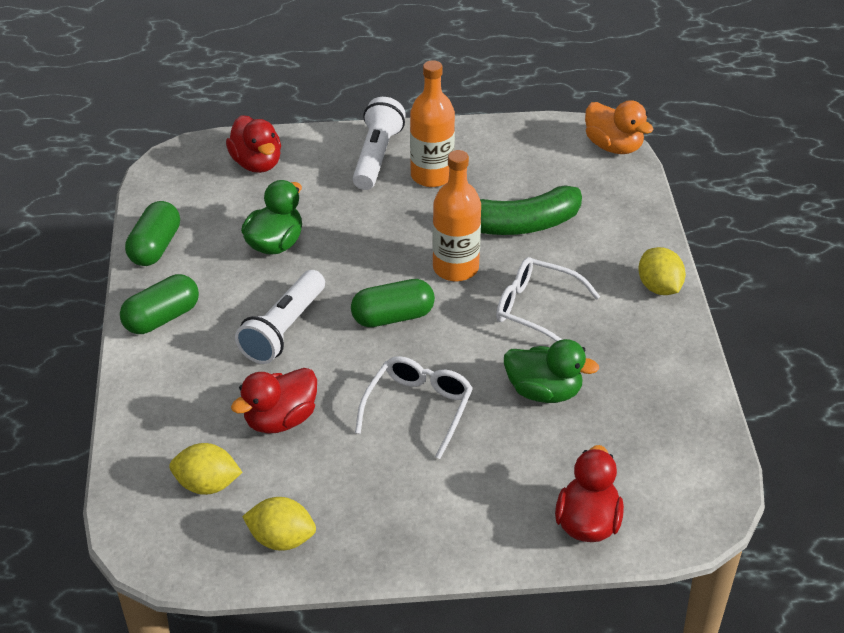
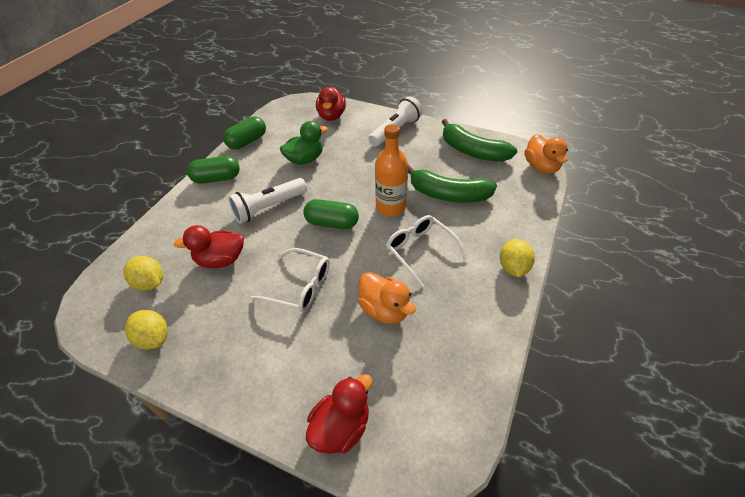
camera: 30 degrees right, 5 degrees up
(418, 408) = (300, 287): white glasses -> white glasses turned 60 degrees clockwise
(432, 176) = (418, 150): orange bottle -> none
(510, 153) = (473, 151): none -> green banana
(544, 392) = (384, 310): green duck -> orange duck

